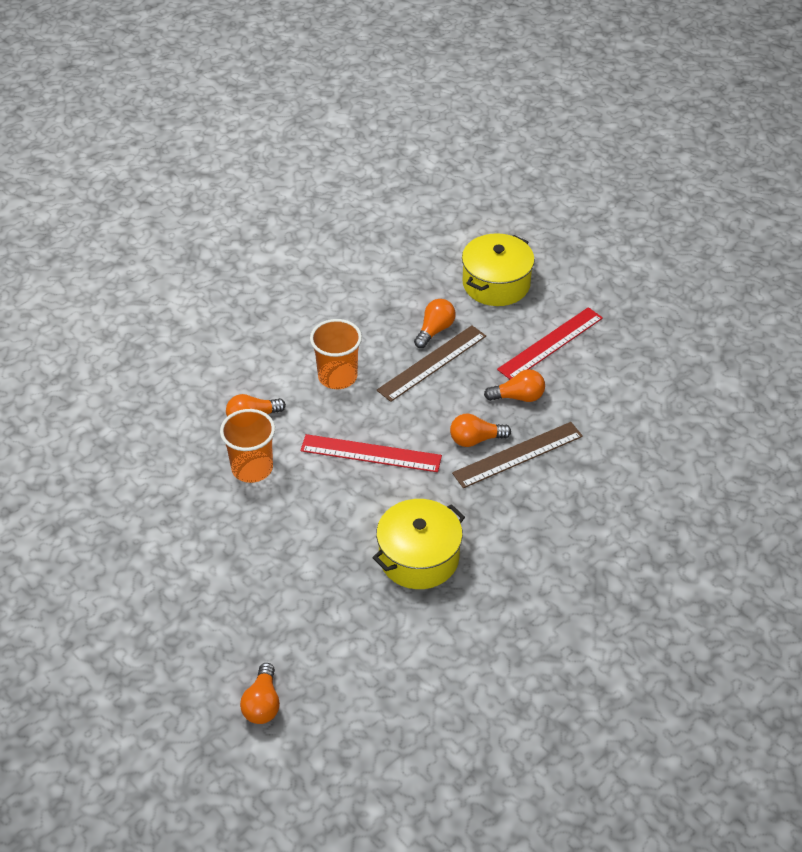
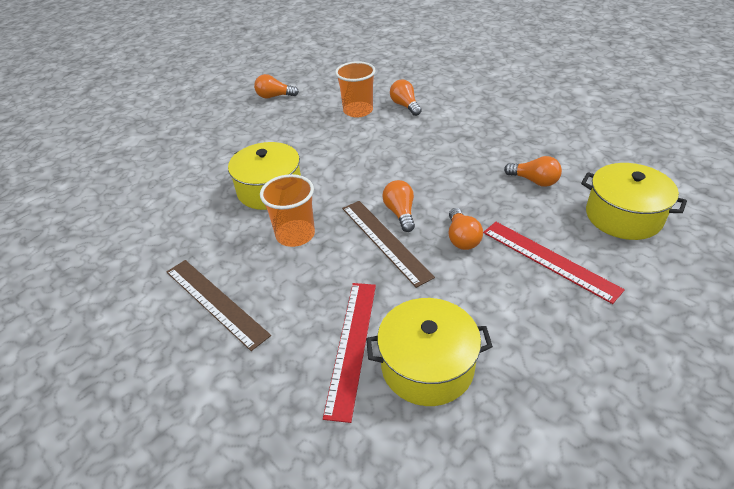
camera: 90 degrees right, 5 degrees down
(262, 704) = (162, 136): orange light bulb -> orange light bulb (274, 96)
(337, 376) = (458, 136): orange cup -> orange cup (295, 235)
(371, 453) = (377, 158): red ruler -> red ruler (352, 345)
(432, 363) = (490, 182): brown ruler -> brown ruler (215, 302)
(667, 437) = (427, 366): none -> yellow pot

